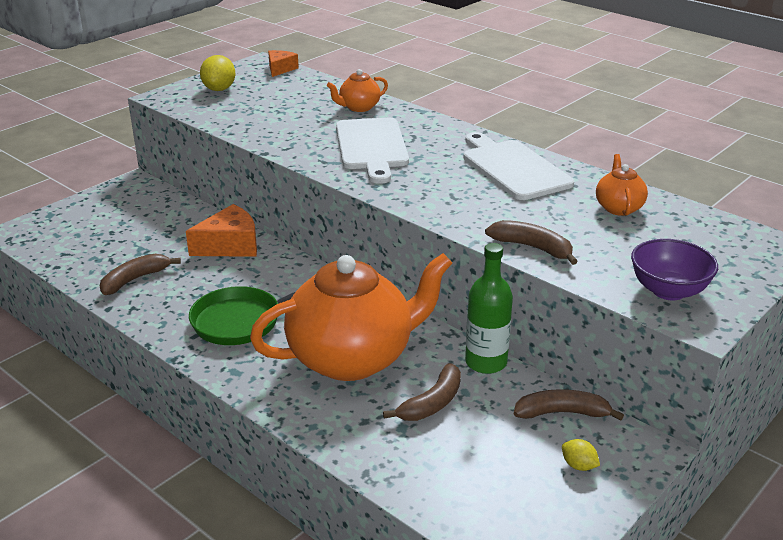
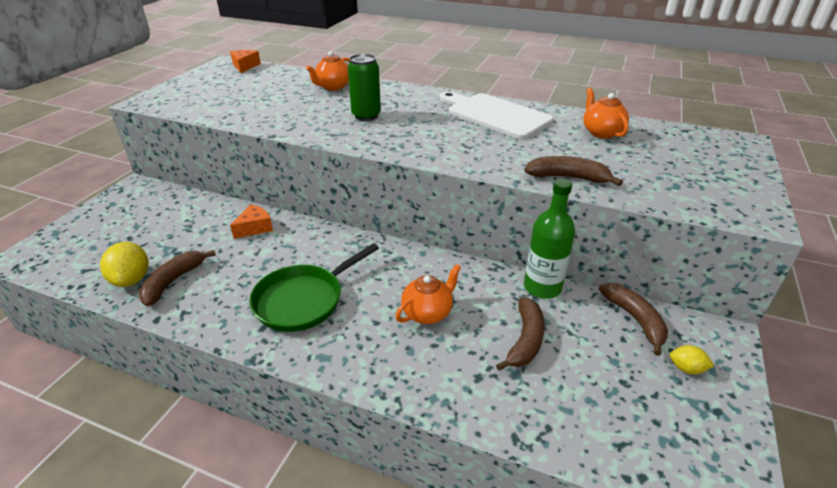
camera: 20 degrees left, 5 degrees up
(219, 89) = (197, 88): yellow lemon -> yellow lemon (132, 279)
(230, 245) = (255, 228): orange cheese -> orange cheese, size x0.61
(353, 358) = (428, 312): orange teapot -> orange teapot, size x0.43
(371, 147) = (366, 116): white cutting board -> green can
(562, 413) = (635, 319): brown banana -> brown banana turned 90 degrees clockwise
(668, 291) = (705, 193): purple bowl -> none

